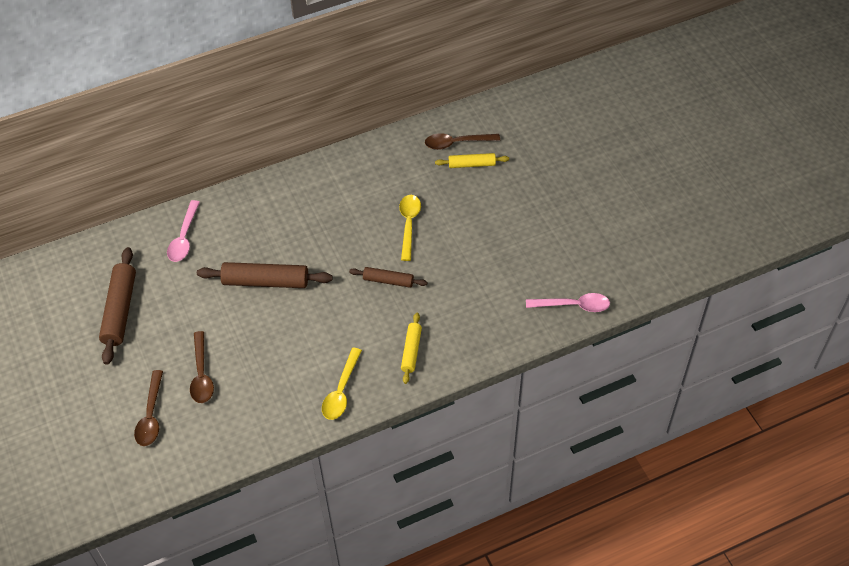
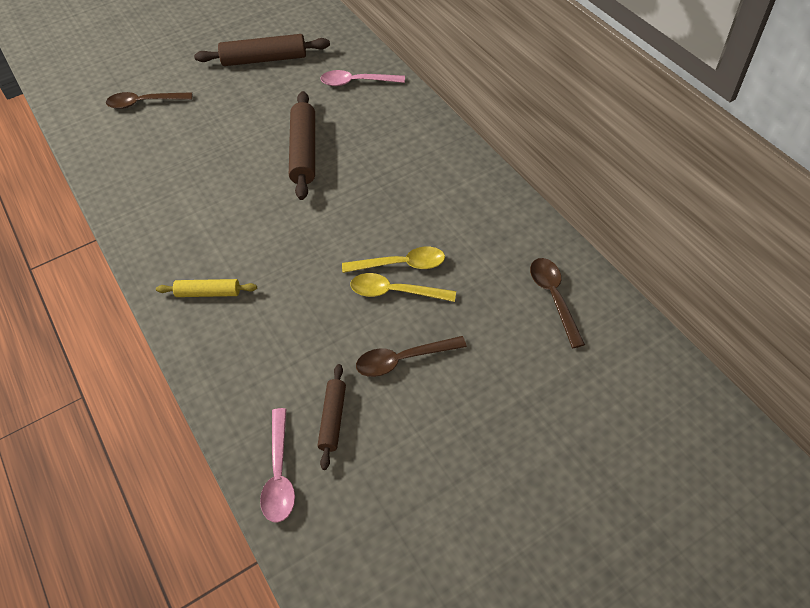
camera: 85 degrees right, 0 degrees up
(201, 374) = (187, 127): brown spoon -> brown spoon (403, 360)
(341, 391) = (158, 237): yellow spoon -> yellow spoon (395, 292)
(388, 281) = (311, 256): brown rolling pin -> brown rolling pin (333, 419)
(472, 164) = (519, 320): yellow rolling pin -> none

